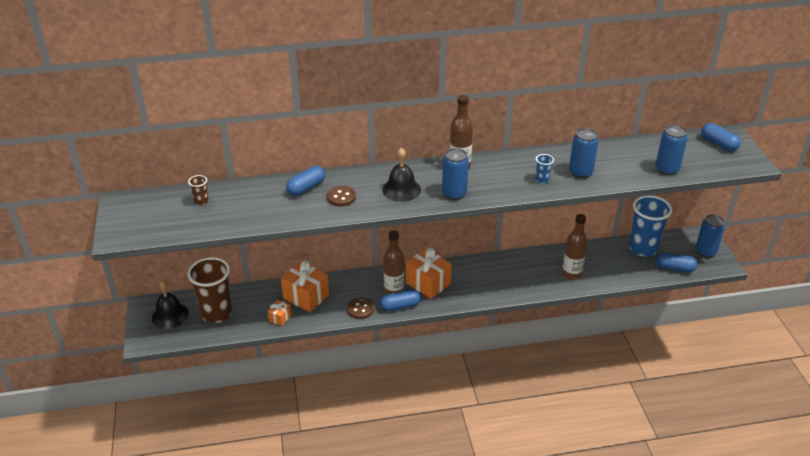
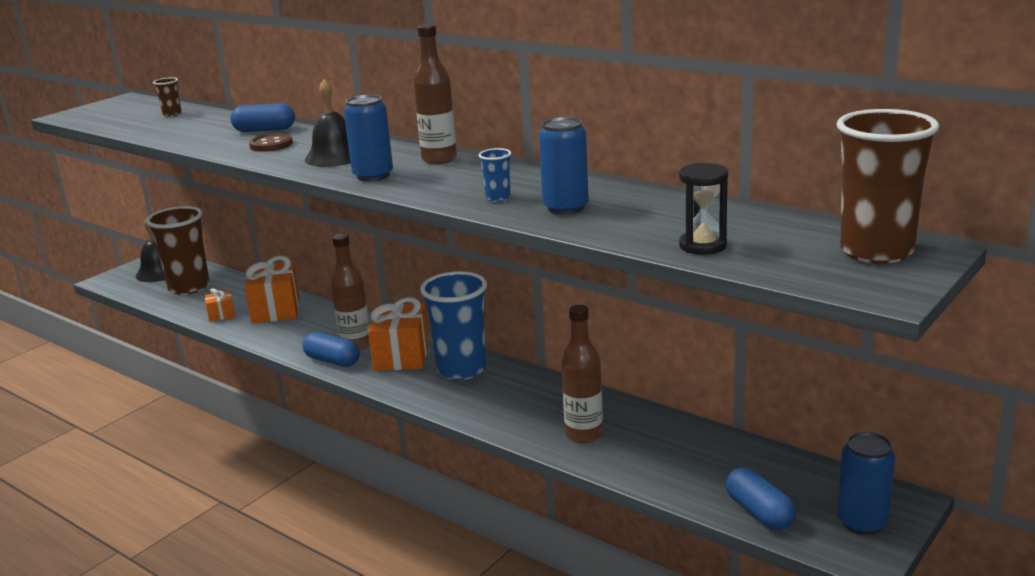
camera: 50 degrees right, 15 degrees down
(360, 309) = (294, 344): brown button -> none
(643, 248) = (753, 463): blue cup -> blue cup (461, 369)
(667, 169) = (702, 246): blue can -> black hourglass
(718, 144) = (876, 251): blue capsule -> brown cup

